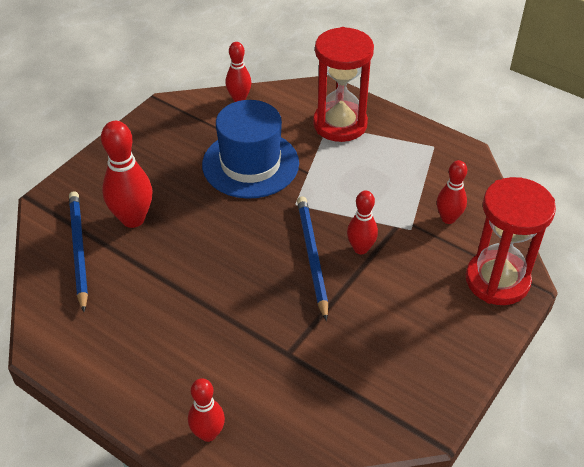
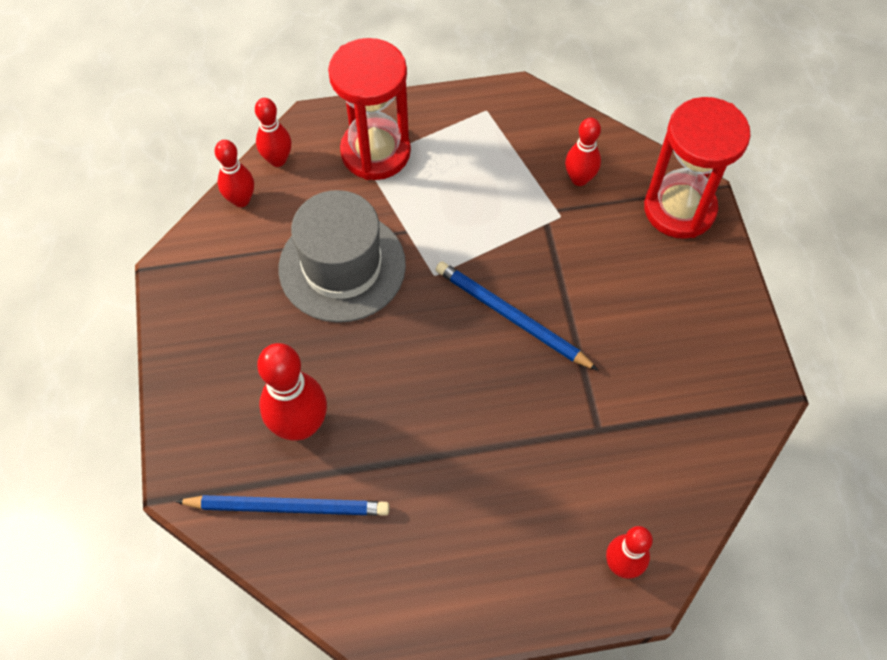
camera: 45 degrees left, 15 degrees up
(78, 250) = (288, 507): blue pencil -> blue pencil turned 150 degrees clockwise
(250, 164) = (342, 266): blue hat -> grey hat
(360, 248) = (542, 272): red bowling pin -> red bowling pin (278, 160)

